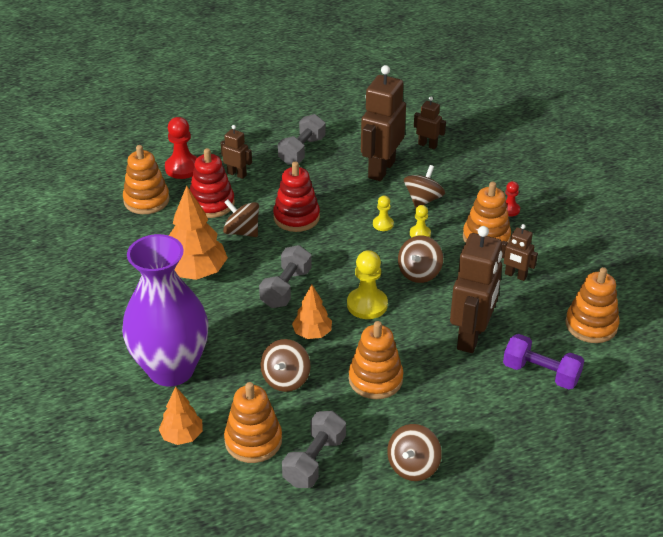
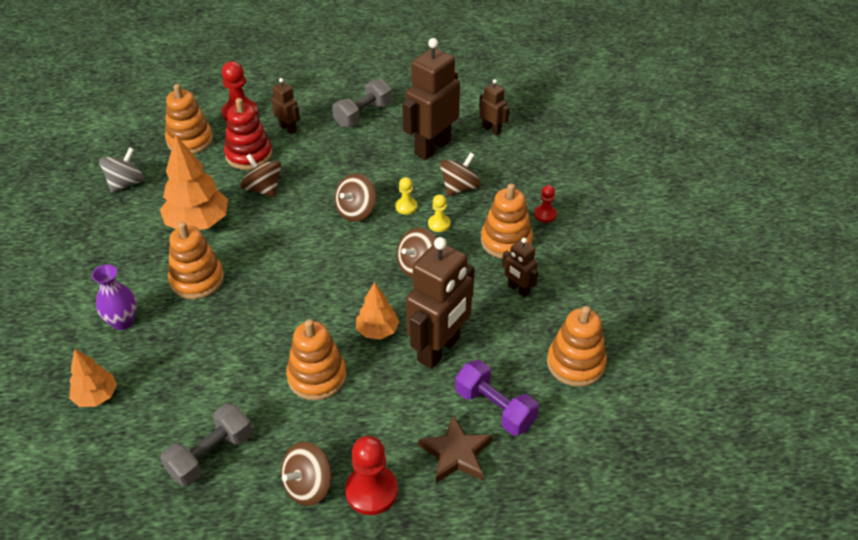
camera: 15 degrees right, 5 degrees up
(105, 249) = (126, 183): none -> grey spinning top
(171, 369) = (123, 321): purple vase -> purple vase, size x0.44
(253, 441) = (162, 418): orange stacking toy -> orange stacking toy (197, 280)
(286, 288) = (276, 257): grey dumbbell -> none
(286, 379) = (227, 356): brown spinning top -> brown spinning top (356, 211)
(296, 217) = (323, 183): red stacking toy -> none
(312, 333) = (278, 311): orange tree -> orange tree (377, 331)
(367, 305) = (348, 291): yellow pawn -> none
(469, 458) = (371, 491): none -> red pawn
(526, 415) = (456, 454): none -> brown star

